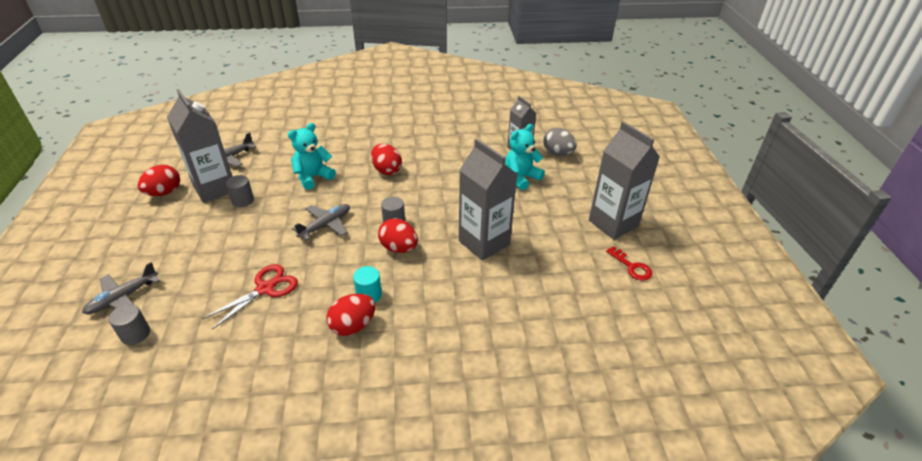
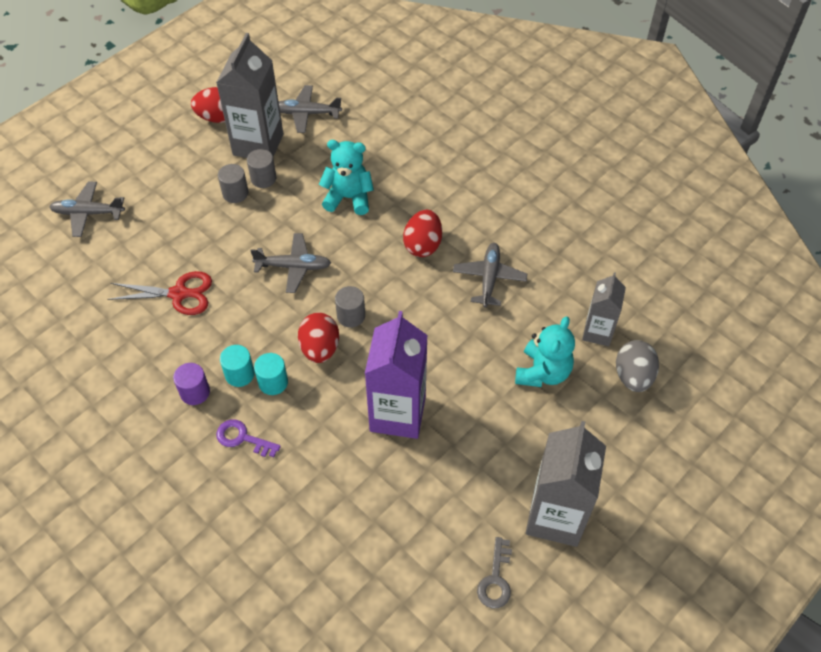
camera: 50 degrees right, 15 degrees up
(135, 334) = (64, 257): grey cylinder -> grey cylinder (235, 193)
(353, 326) = (195, 392): red egg -> purple cylinder
(395, 283) = (273, 382): none -> turquoise cylinder
(418, 322) = (242, 438): none -> purple key
(440, 161) = (489, 278): none -> grey plane
(484, 243) = (397, 414): grey carton -> purple carton
(521, 178) = (542, 372): turquoise teddy bear -> turquoise teddy bear turned 105 degrees clockwise
(632, 267) = (496, 579): red key -> grey key

